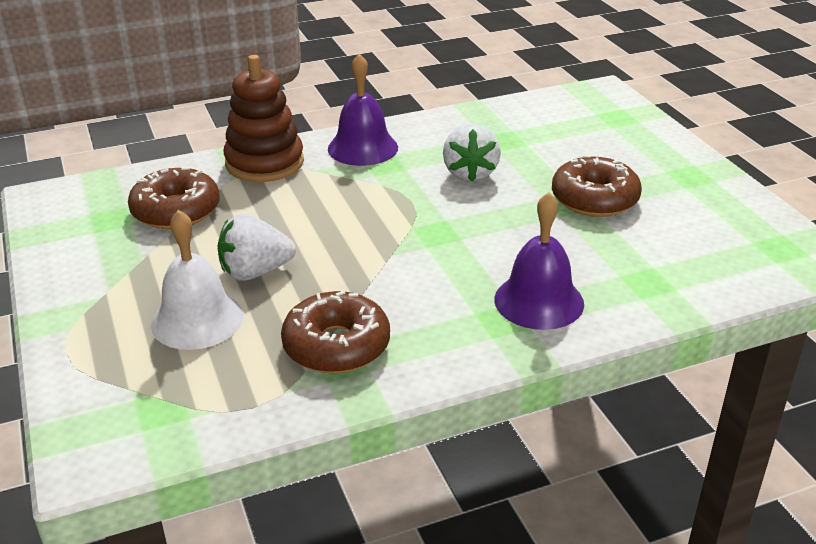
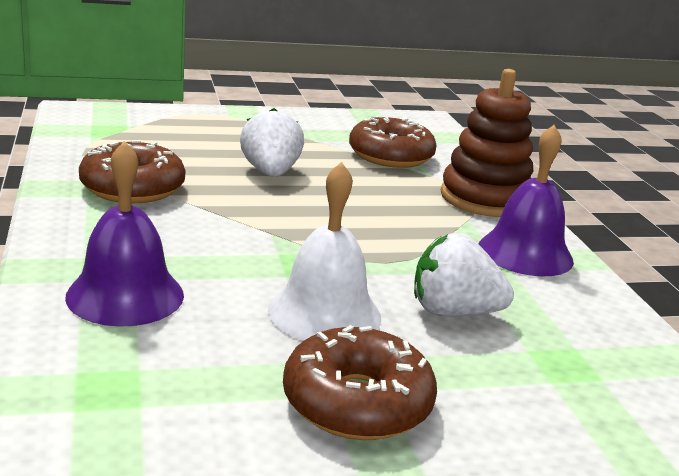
camera: 95 degrees right, 10 degrees down
(197, 320) = (211, 148): white bell -> white bell (324, 313)

